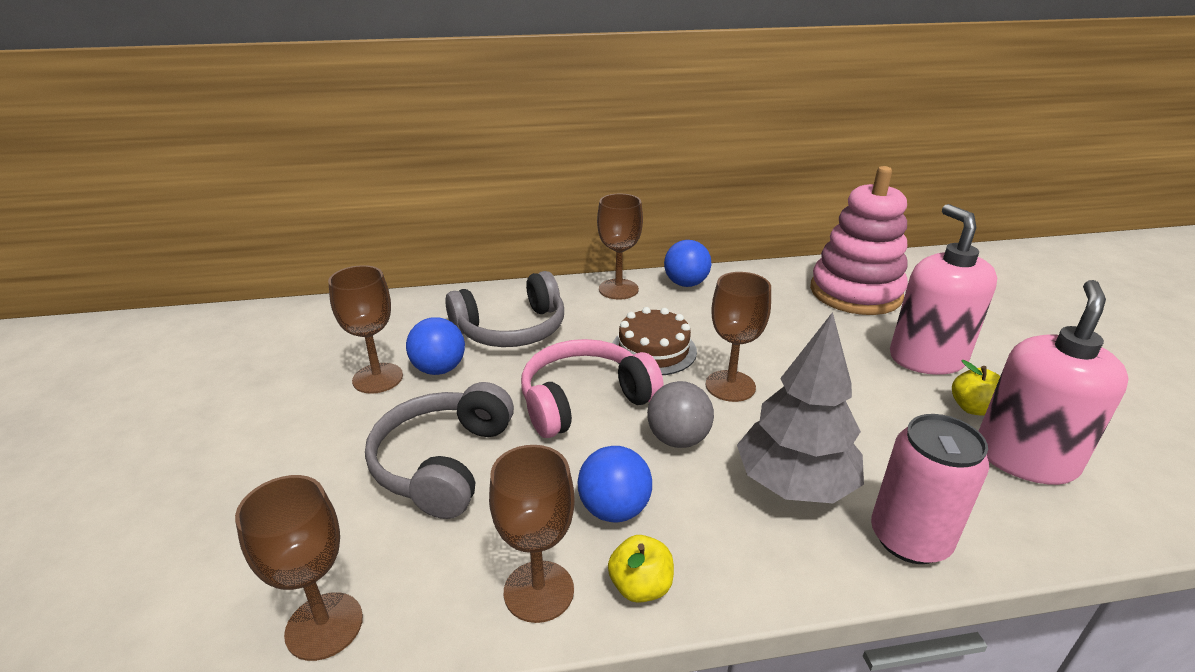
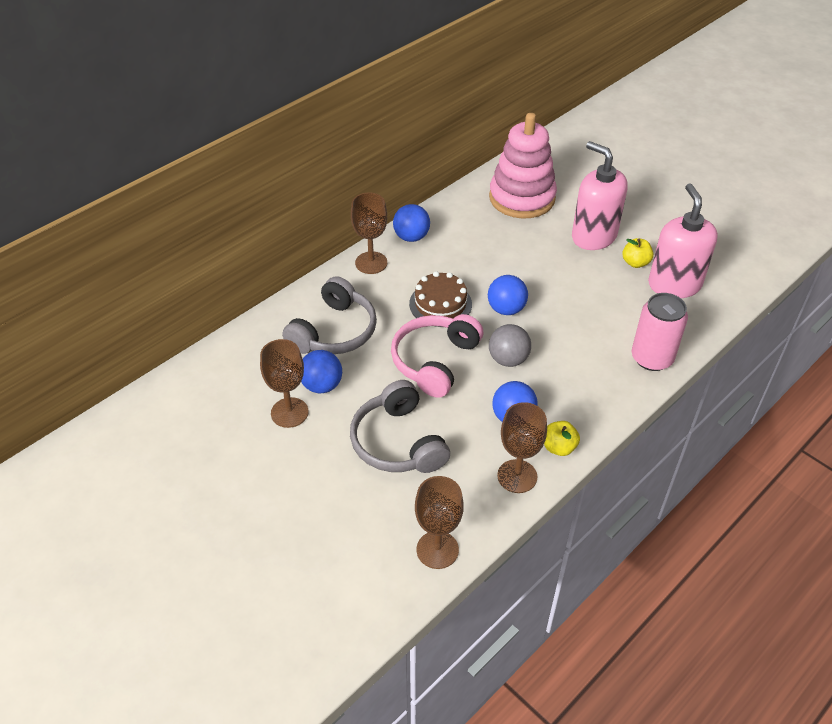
camera: 35 degrees left, 15 degrees up
(730, 386) = (506, 309): brown goblet -> blue ball
(794, 484) = (584, 356): grey tree -> none

